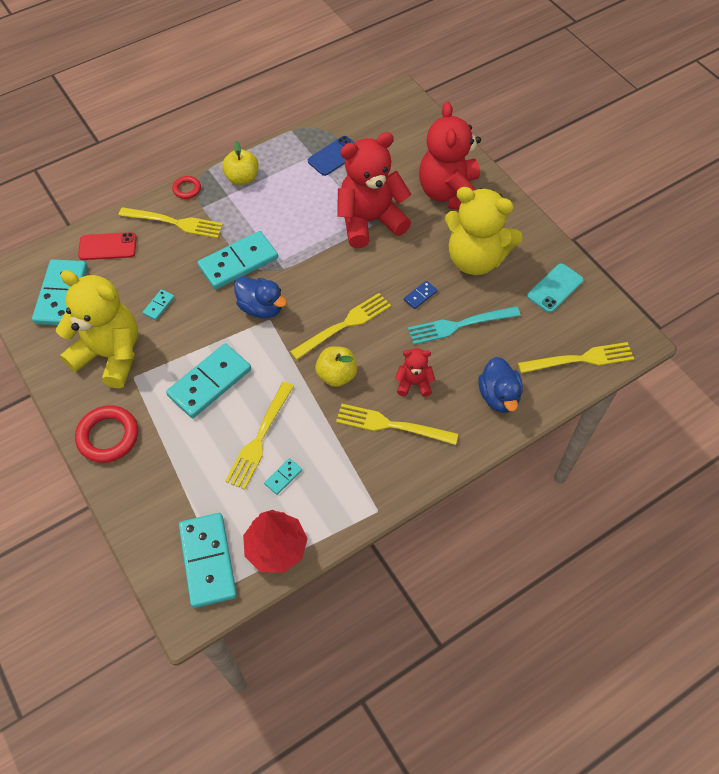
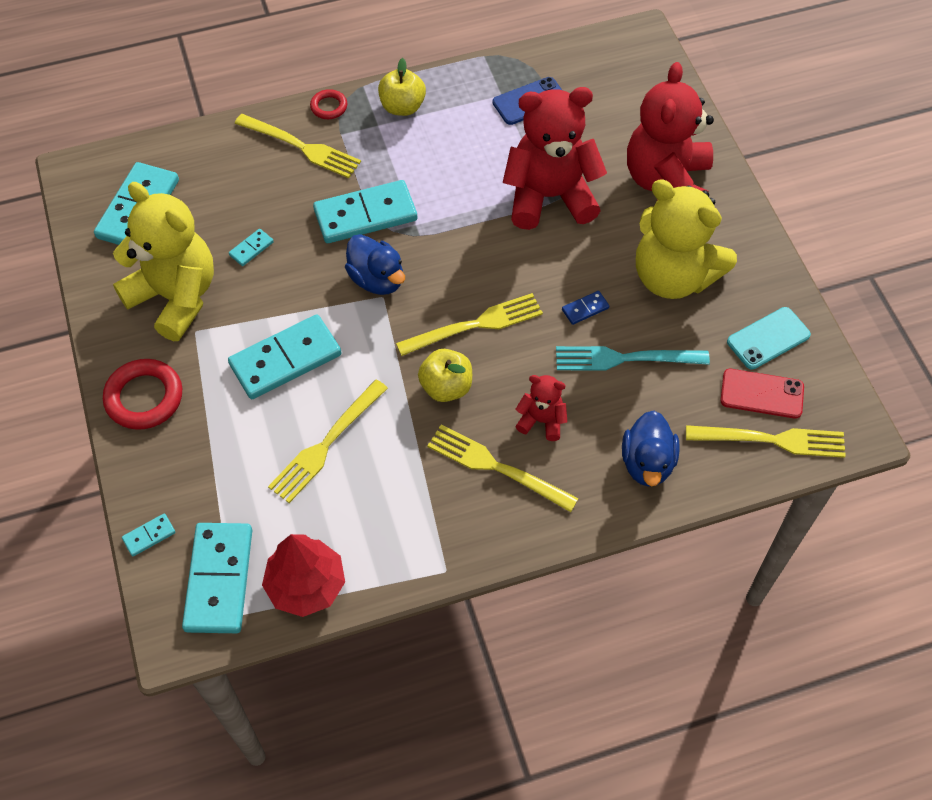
camera: 15 degrees right, 0 degrees up
(107, 246) = (210, 160): red phone -> red phone (762, 394)
(283, 477) = (341, 499): turquoise domino -> turquoise domino (149, 536)

